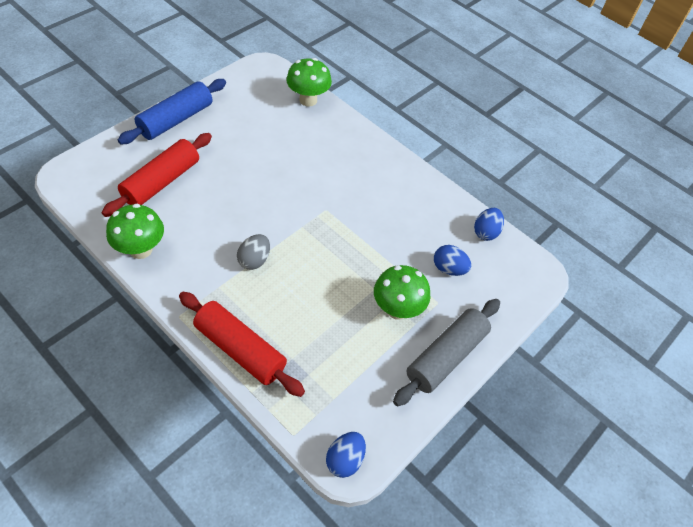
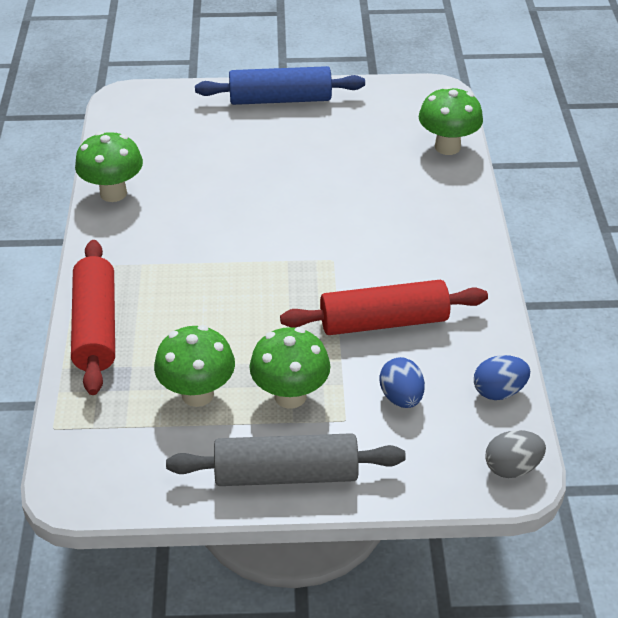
camera: 50 degrees right, 10 degrees down
(161, 182) = (200, 147): red rolling pin -> red rolling pin (383, 322)
(254, 260) = (202, 262): grey egg -> grey egg (512, 467)
(345, 460) = (70, 483): blue egg -> none
(349, 346) = (197, 394): none -> green mushroom

